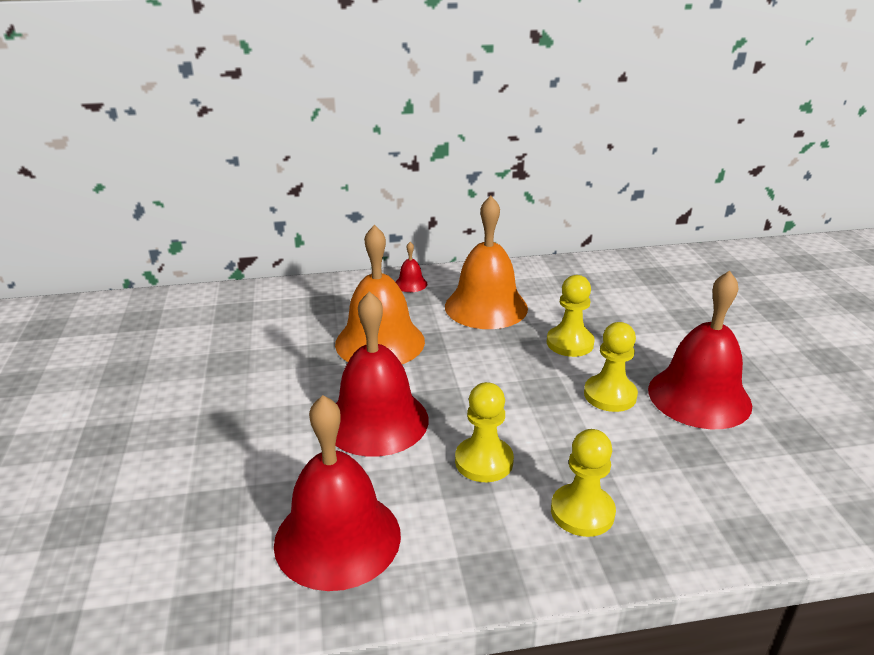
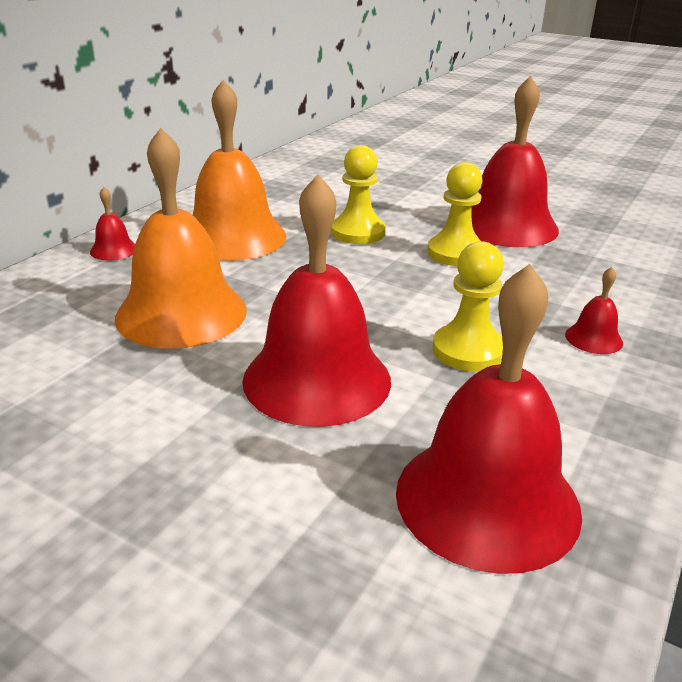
camera: 50 degrees left, 0 degrees up
(582, 512) = (593, 338): yellow pawn -> red bell

